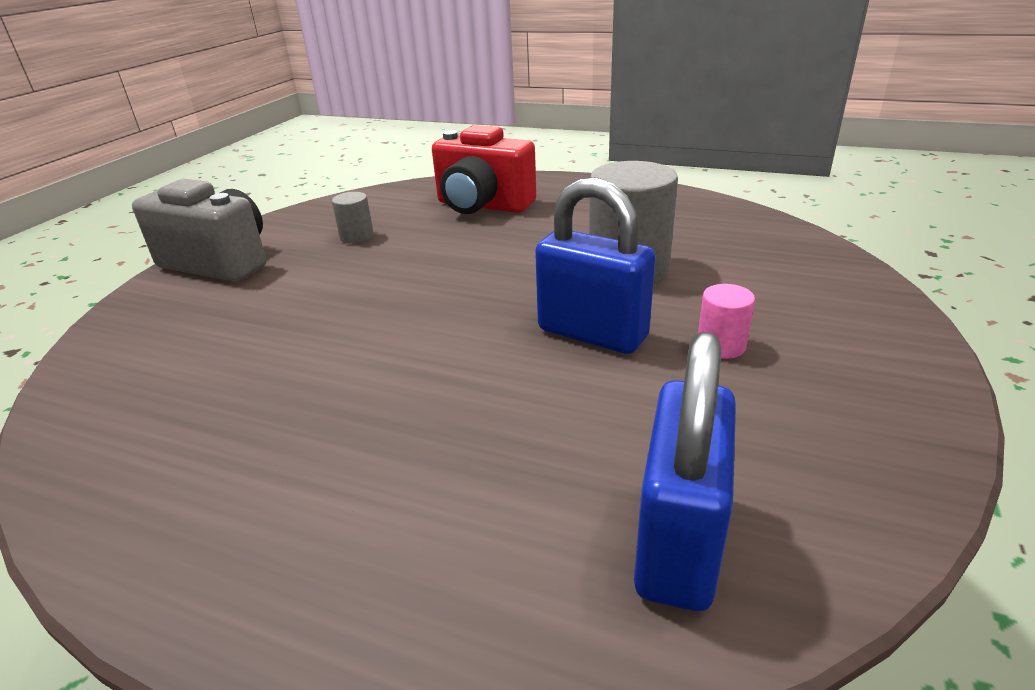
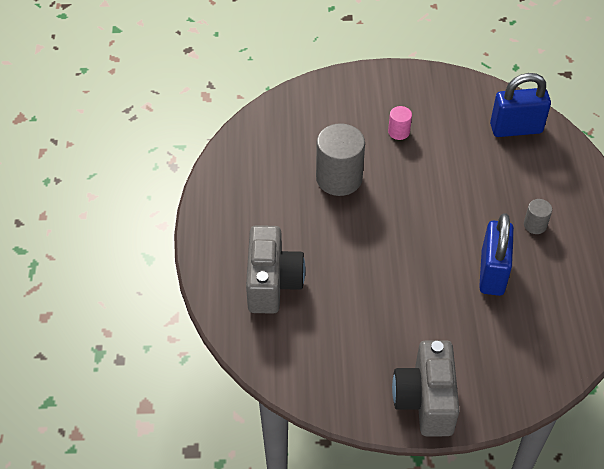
camera: 115 degrees left, 20 degrees up
(357, 237) = (354, 337): grey cylinder -> grey cylinder (535, 225)
(482, 206) = (272, 283): red camera -> grey camera
(592, 333) = (411, 177): blue padlock -> blue padlock (492, 273)

